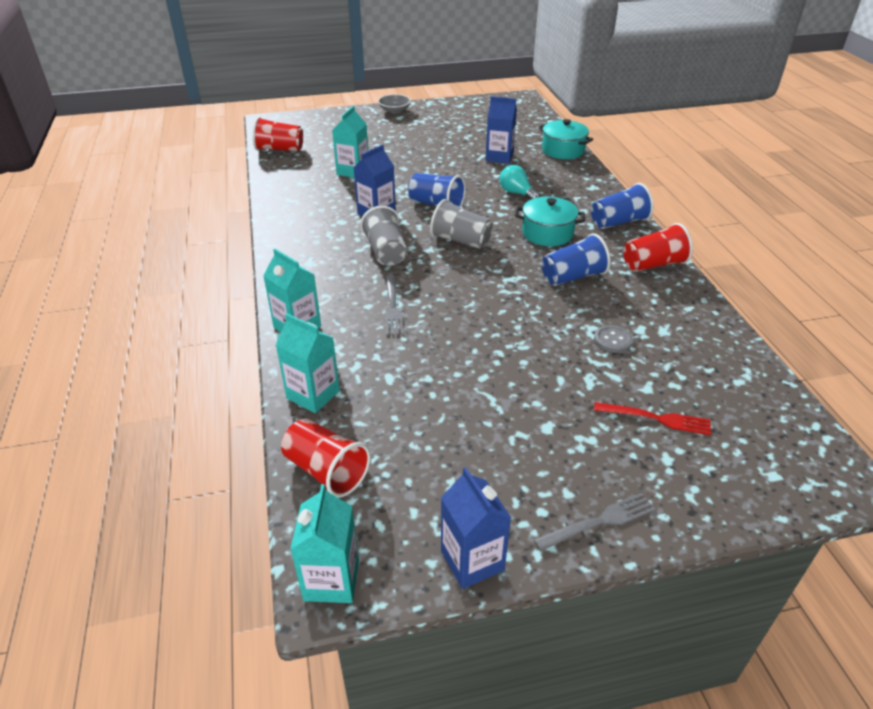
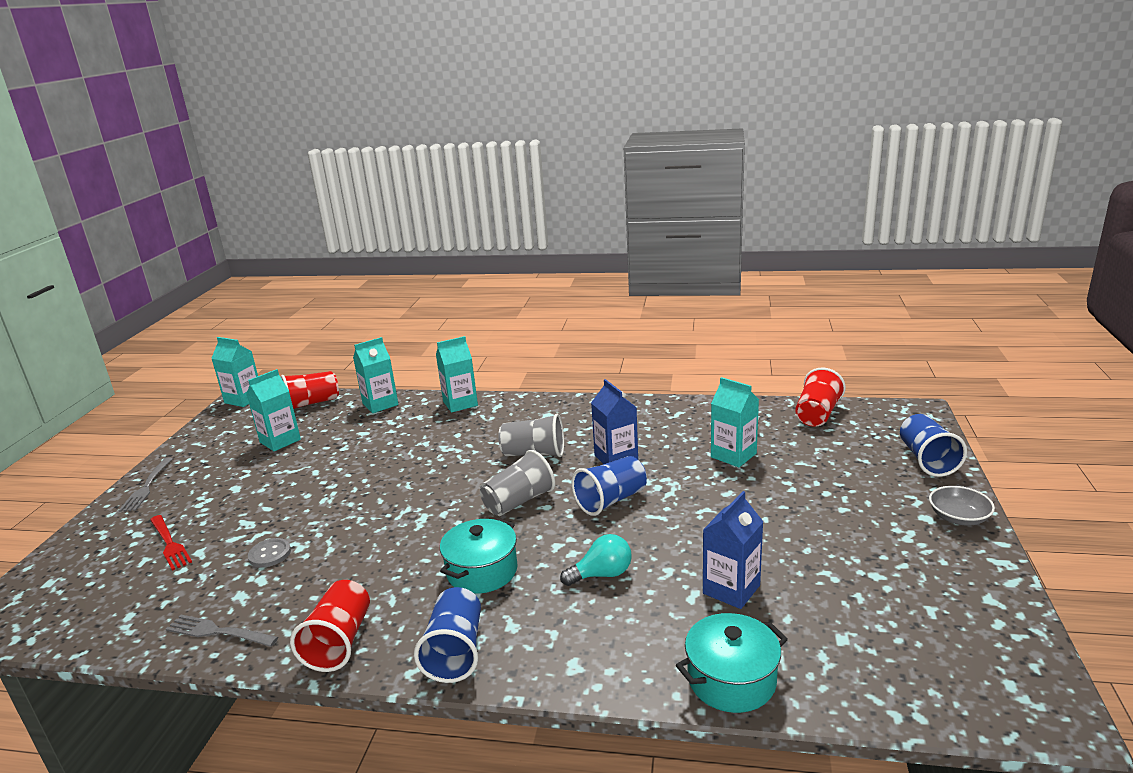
camera: 115 degrees right, 15 degrees down
(393, 307) = (443, 445): grey fork -> grey fork (218, 632)
(437, 446) = (280, 441): none -> turquoise carton
(472, 561) = (193, 438): blue carton -> none
(573, 277) = (383, 562): blue cup -> blue cup (927, 460)
(656, 418) = (169, 543): red fork -> red fork turned 75 degrees counterclockwise

